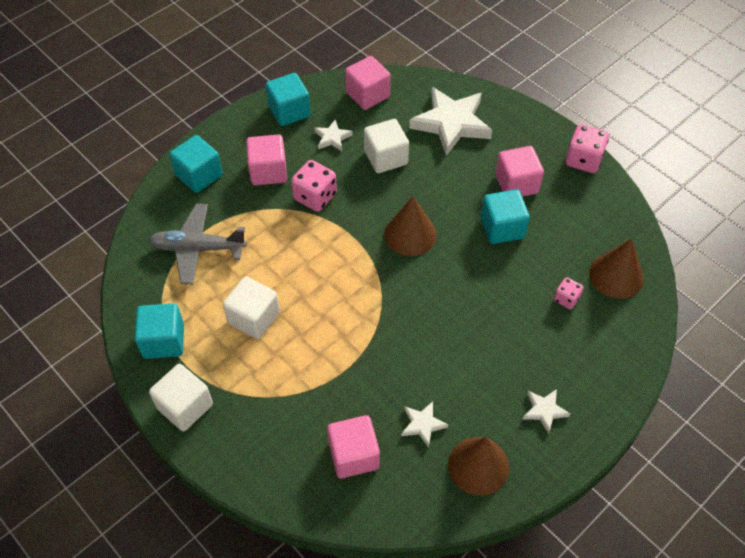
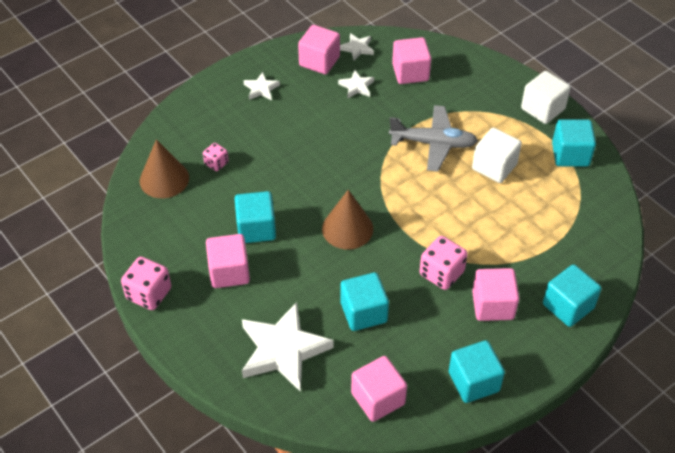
camera: 175 degrees left, 5 degrees down
(198, 248) = (555, 229): grey plane -> grey plane (433, 143)
(332, 138) = (422, 342): white star -> white star (357, 48)
(386, 158) = (363, 312): white cube -> turquoise cube
(478, 466) = (319, 61): brown cone -> pink cube

